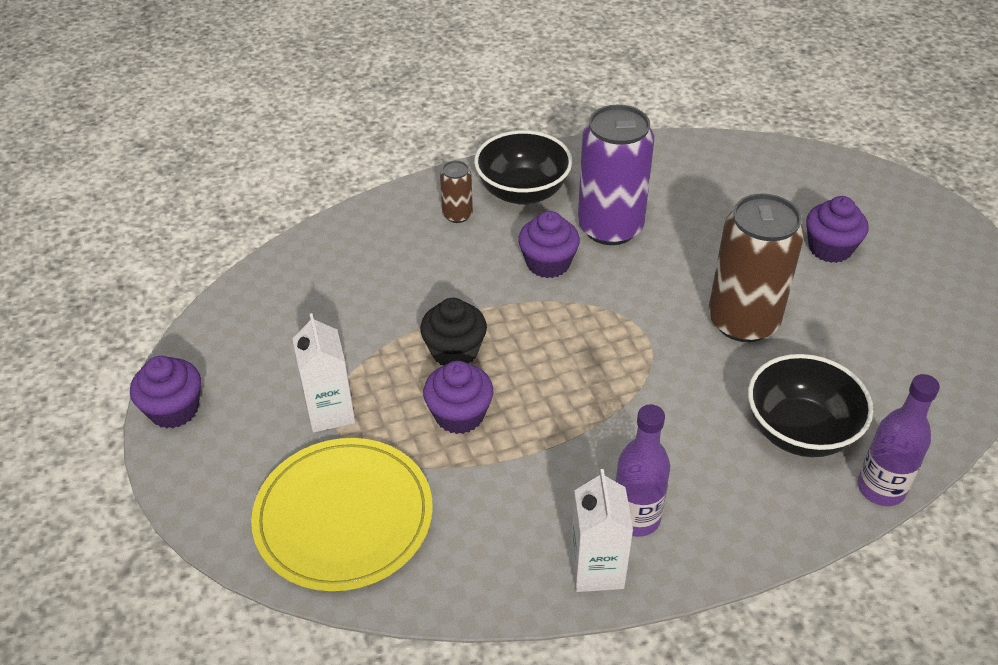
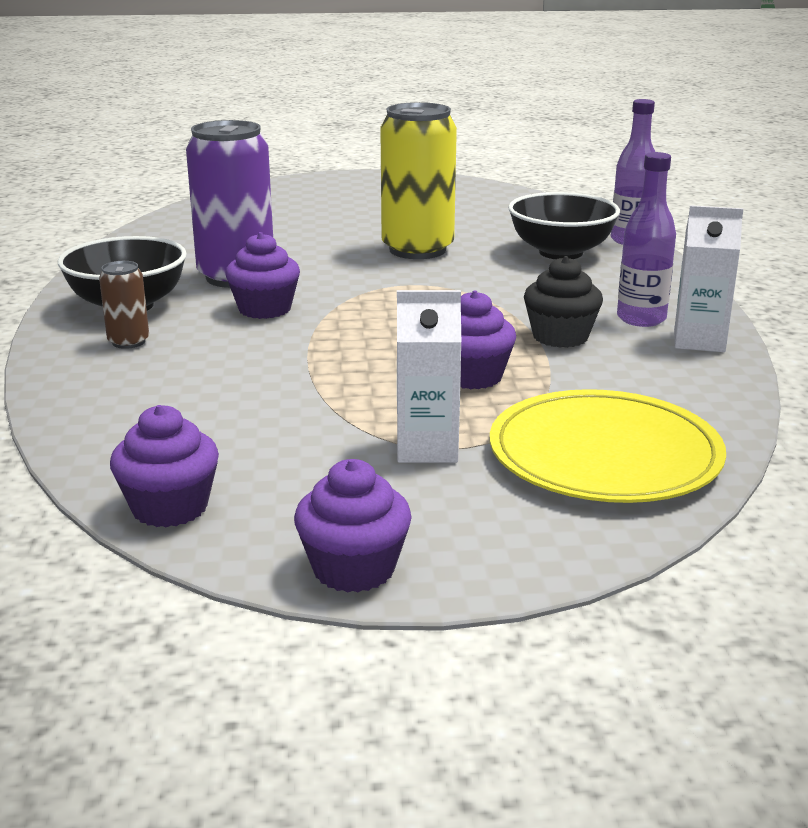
camera: 75 degrees left, 20 degrees down
(454, 351) = (369, 368): black cupcake -> black cupcake (560, 337)
(743, 321) = (417, 250): brown can -> yellow can
(830, 248) = (349, 211): purple cupcake -> purple cupcake (170, 507)

